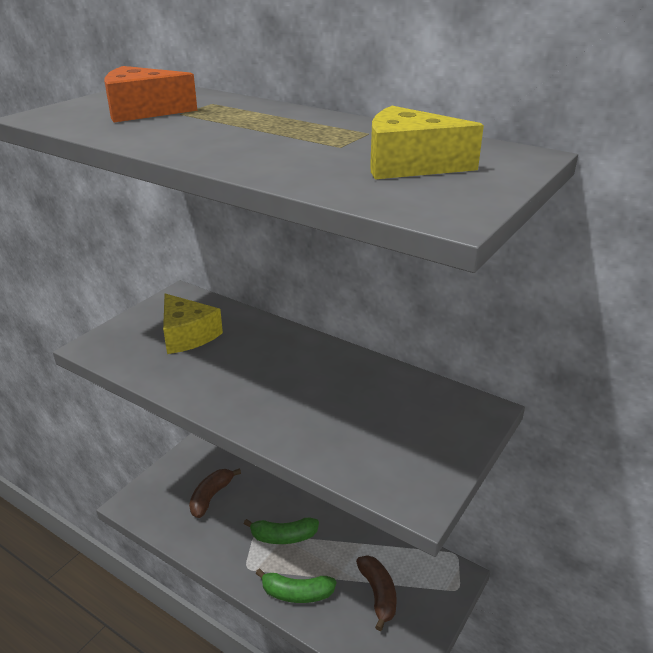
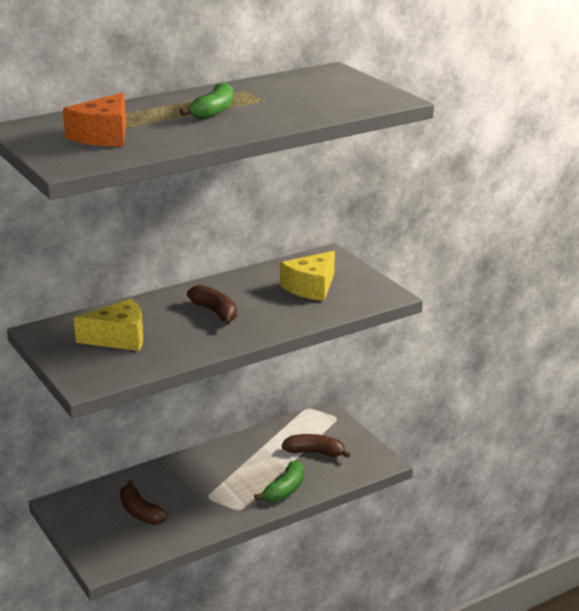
camera: 65 degrees left, 5 degrees down
(274, 373) = (215, 312): none -> brown banana
(283, 537) = (223, 482): green banana -> green banana (213, 111)
(408, 165) = (318, 93): yellow cheese -> yellow cheese (311, 287)

